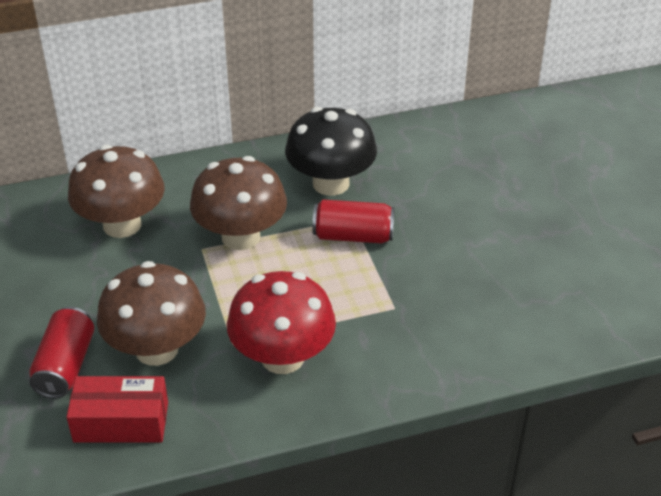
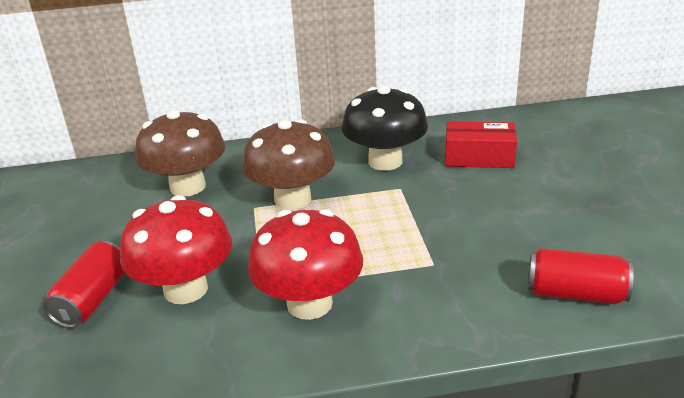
camera: 10 degrees right, 10 degrees down
(121, 422) = (127, 355): red box -> red box (479, 157)
(156, 349) = (185, 289): brown mushroom -> red mushroom
(353, 236) = (400, 202): red can -> red can (575, 294)

